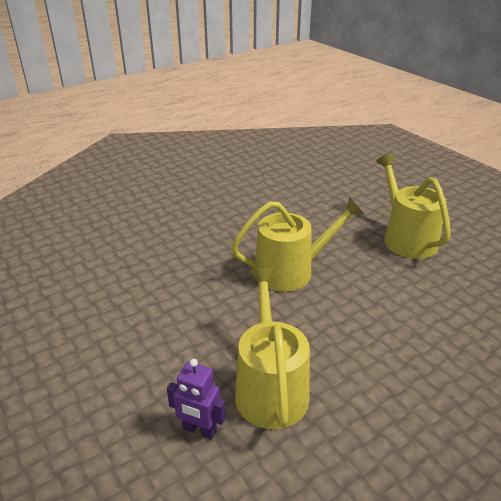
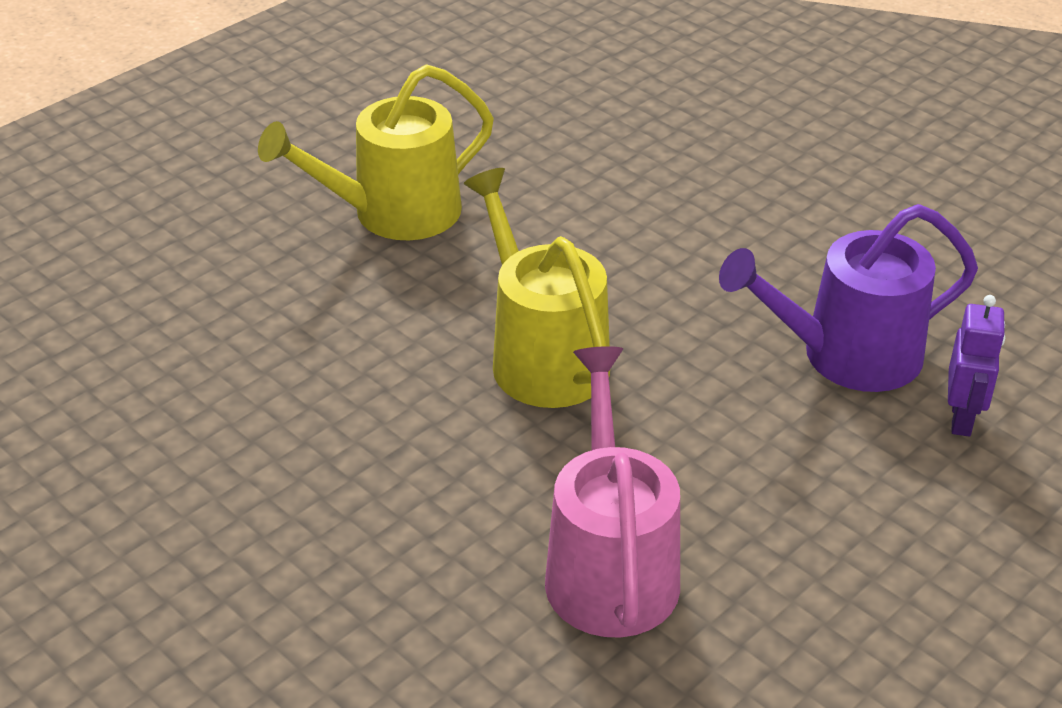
camera: 100 degrees left, 5 degrees up
(152, 273) = (609, 568): none -> pink watering can
(270, 388) = (848, 356): yellow watering can -> purple watering can

